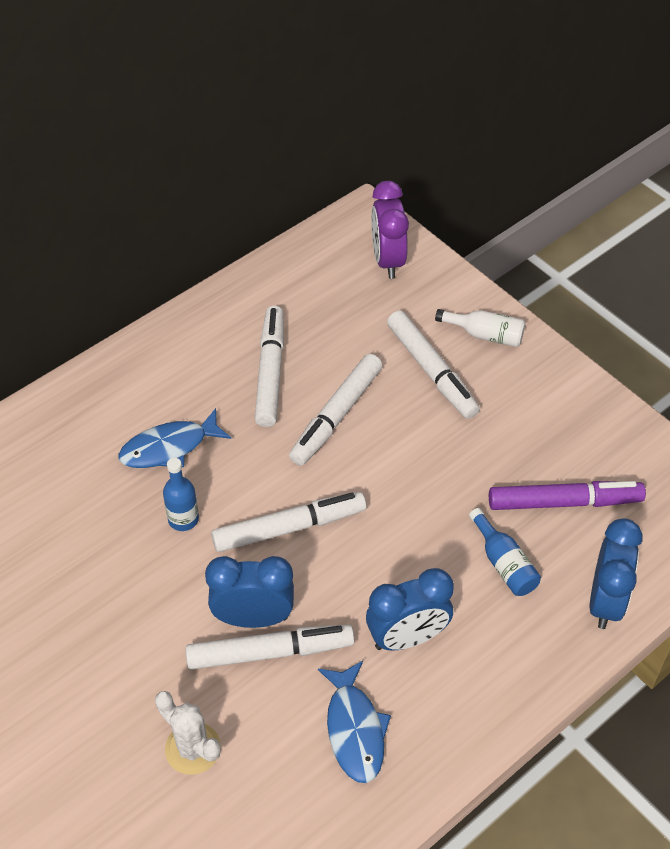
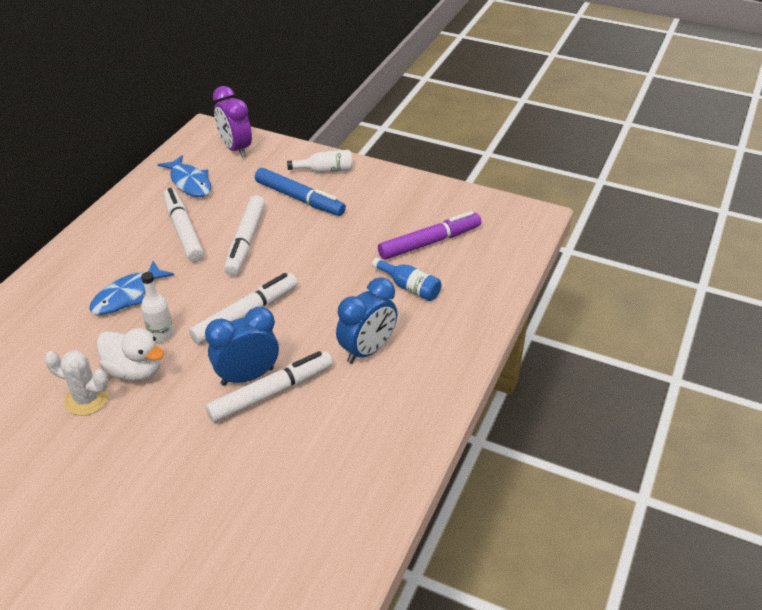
camera: 25 degrees left, 10 degrees down
(135, 559) = (135, 371): none -> white duck
(183, 519) = (161, 334): blue bottle -> white bottle
(193, 748) = (243, 474): white cactus -> white cactus (87, 399)
(354, 729) = (360, 417): blue fish -> blue fish (189, 182)
(431, 371) = (299, 199): white marker -> blue marker
(605, 601) = (488, 286): blue clock -> none

